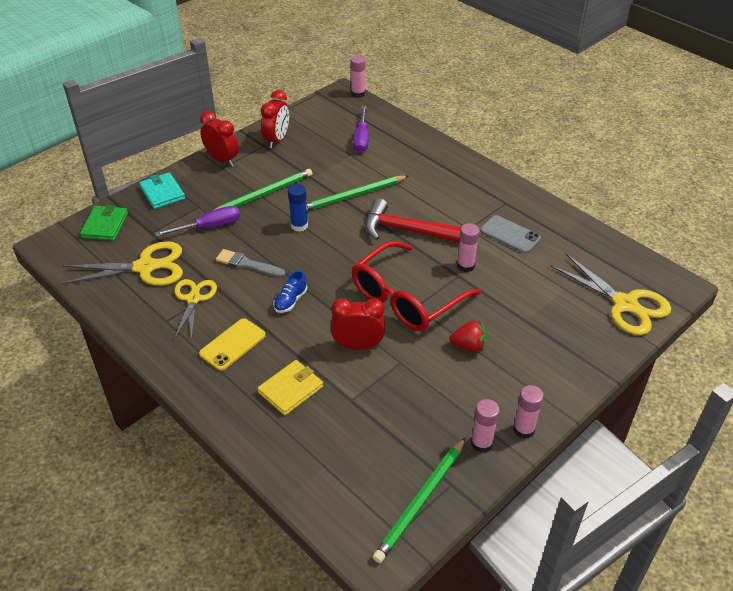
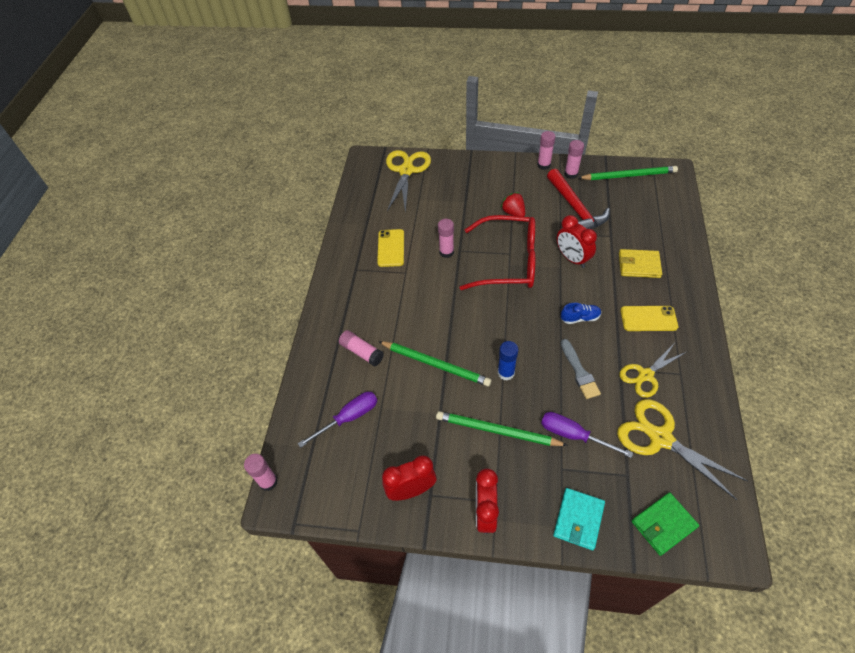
camera: 125 degrees left, 10 degrees up
(407, 230) = (442, 303): red hammer -> red hammer (575, 208)
(410, 167) = (362, 352): none -> pink glue stick
(510, 234) = (391, 248): grey phone -> yellow phone

